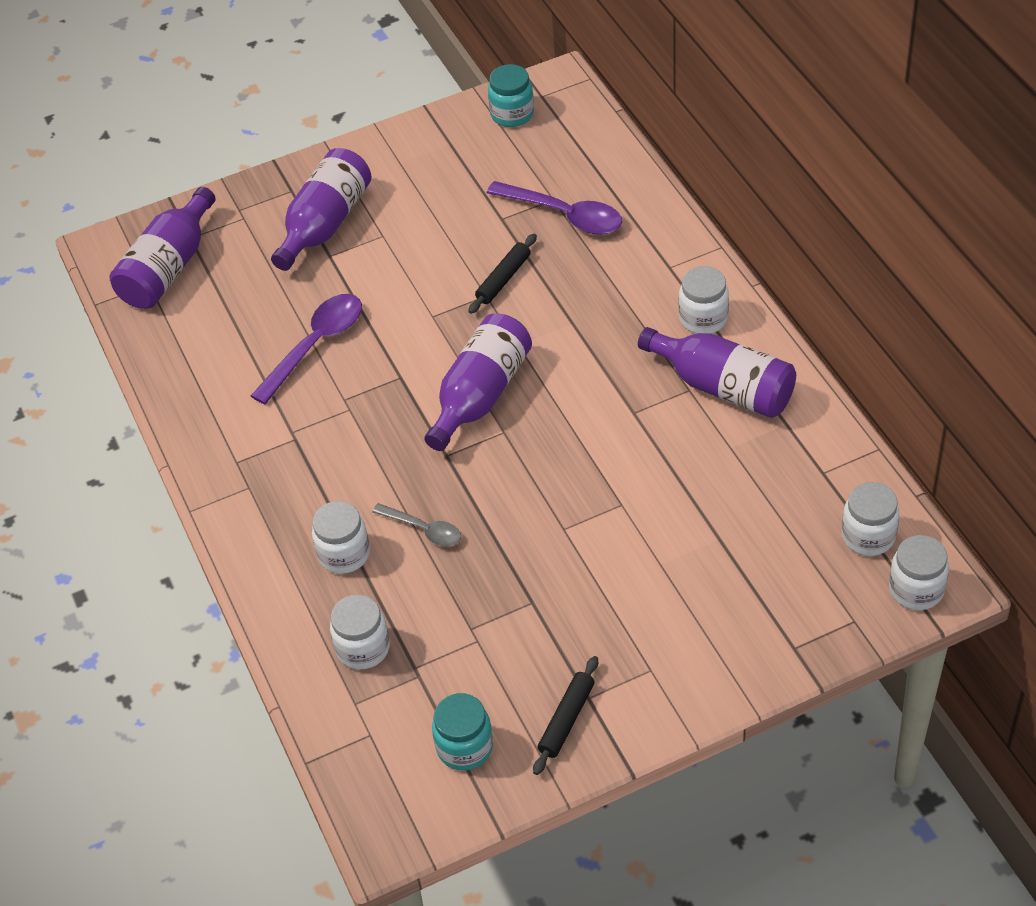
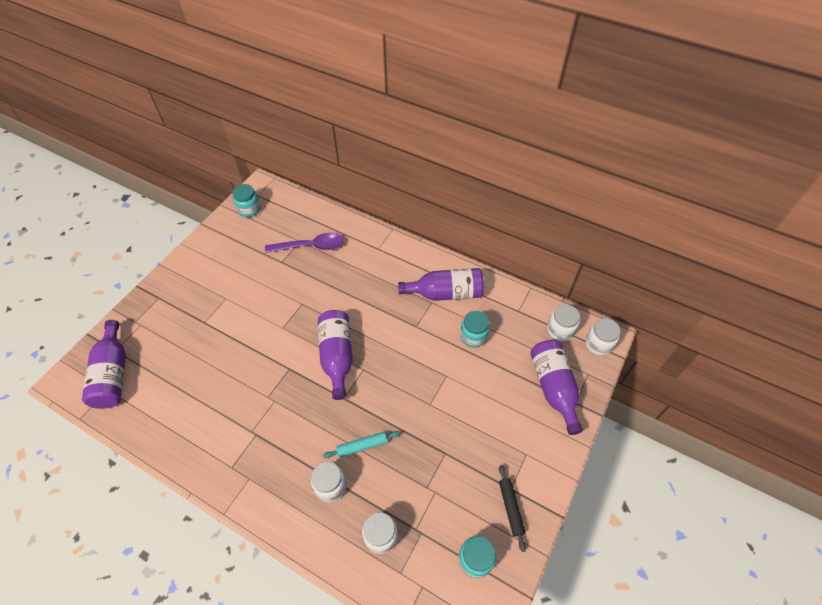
camera: 40 degrees left, 5 degrees up
(315, 345) = (230, 375): purple spoon -> none
(325, 224) = (190, 307): purple bottle -> purple bottle (553, 388)
(423, 529) = (362, 446): grey spoon -> turquoise rolling pin
(503, 279) = (304, 291): black rolling pin -> none
(703, 318) = (411, 265): white jar -> none
(712, 472) = (473, 336): none -> turquoise jar

